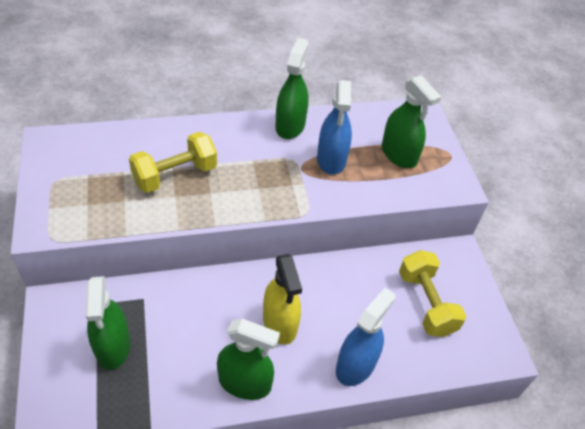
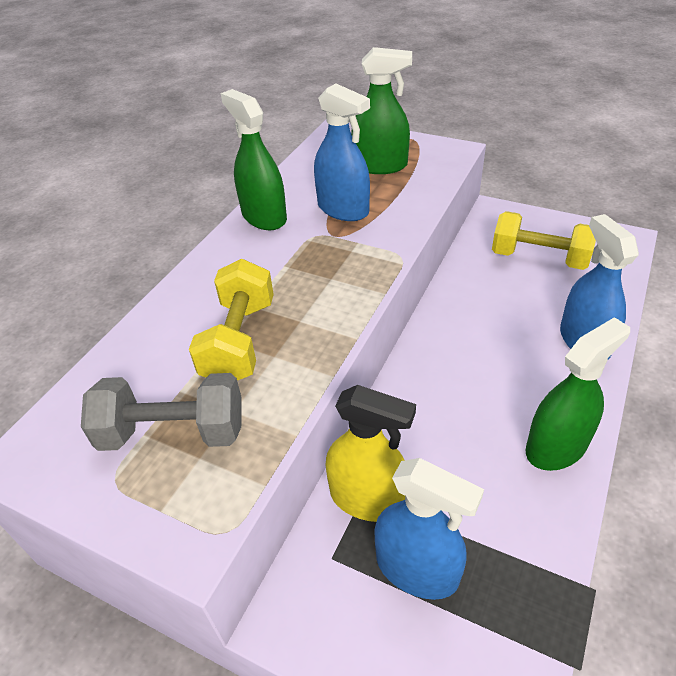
camera: 45 degrees left, 5 degrees down
(95, 185) = (173, 432): none -> grey dumbbell
(112, 346) = (417, 569): green spray bottle -> blue spray bottle
(280, 323) = (492, 377): yellow spray bottle -> yellow spray bottle (368, 498)

